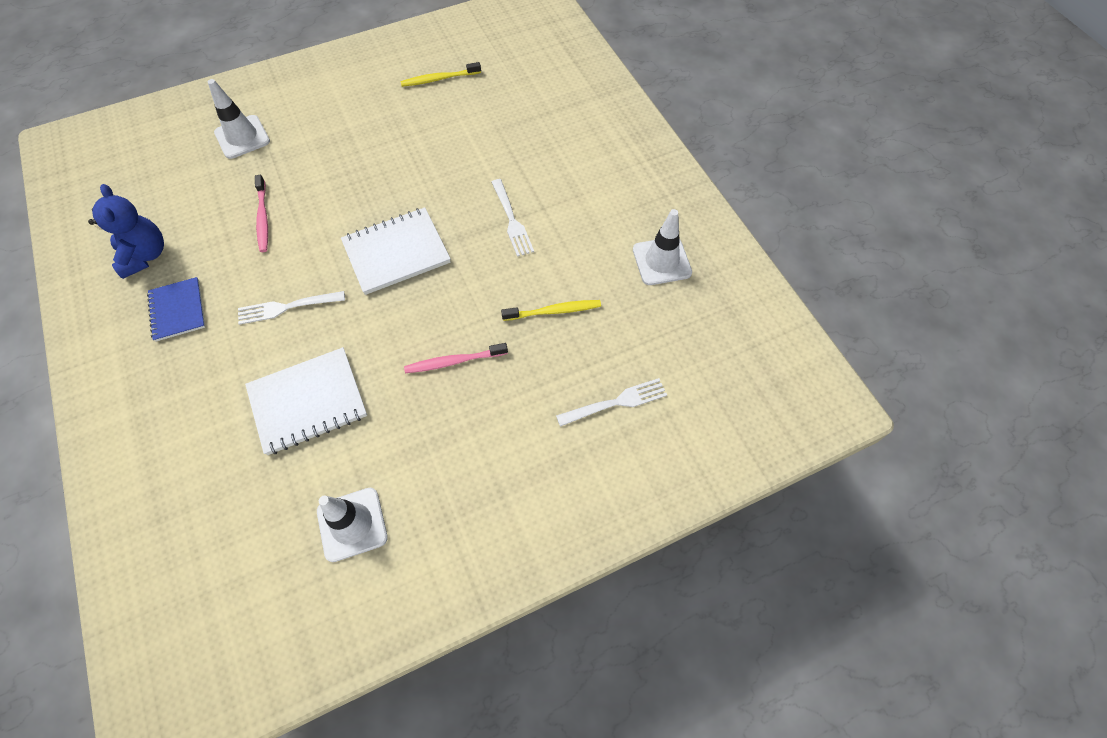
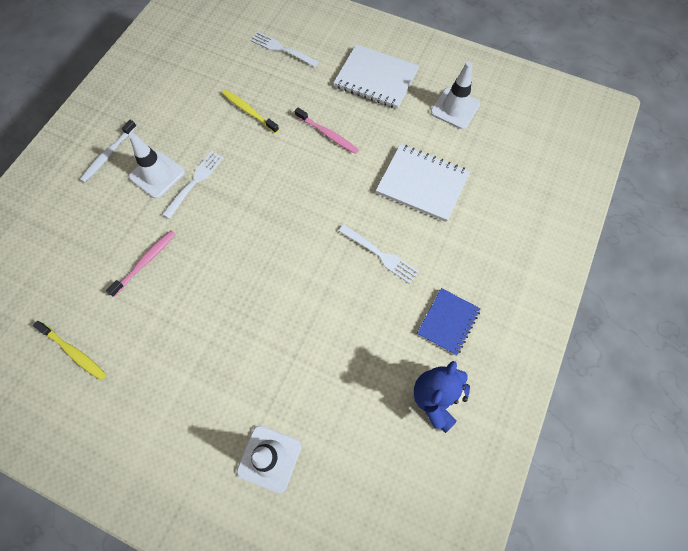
camera: 130 degrees left, 5 degrees up
(263, 218) = (331, 347): pink toothbrush -> pink toothbrush (145, 262)
(396, 252) = (281, 228): white notebook -> white notebook (376, 78)
(606, 177) = (109, 154): none -> white toothbrush
(661, 261) = (164, 83): white traffic cone -> white traffic cone (157, 174)

